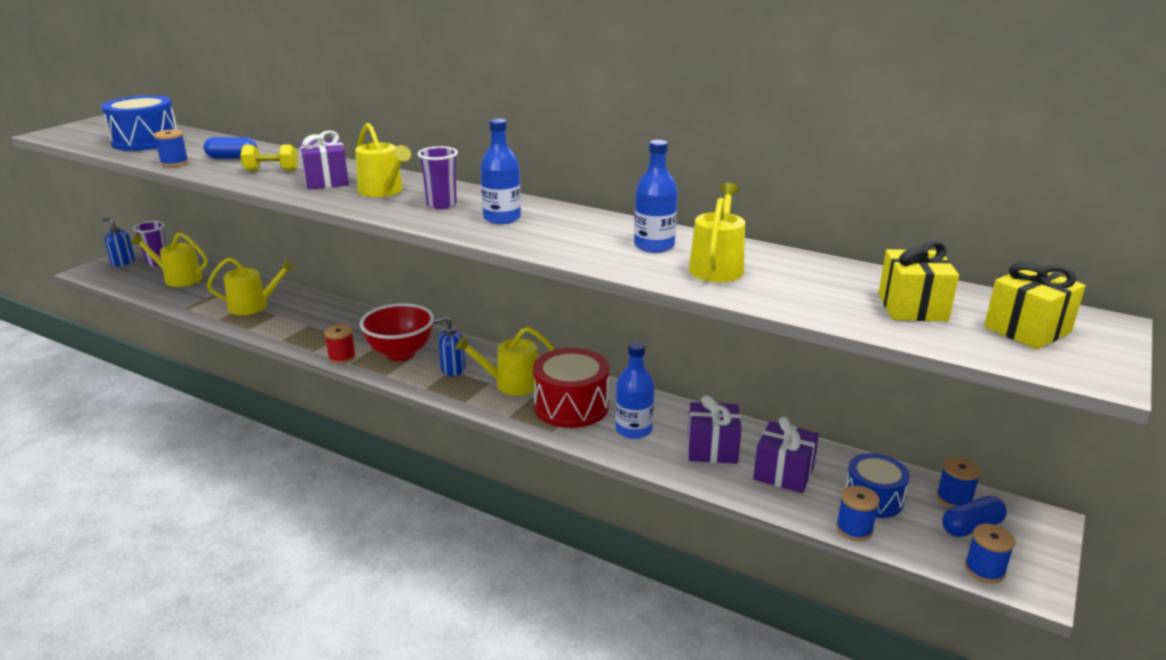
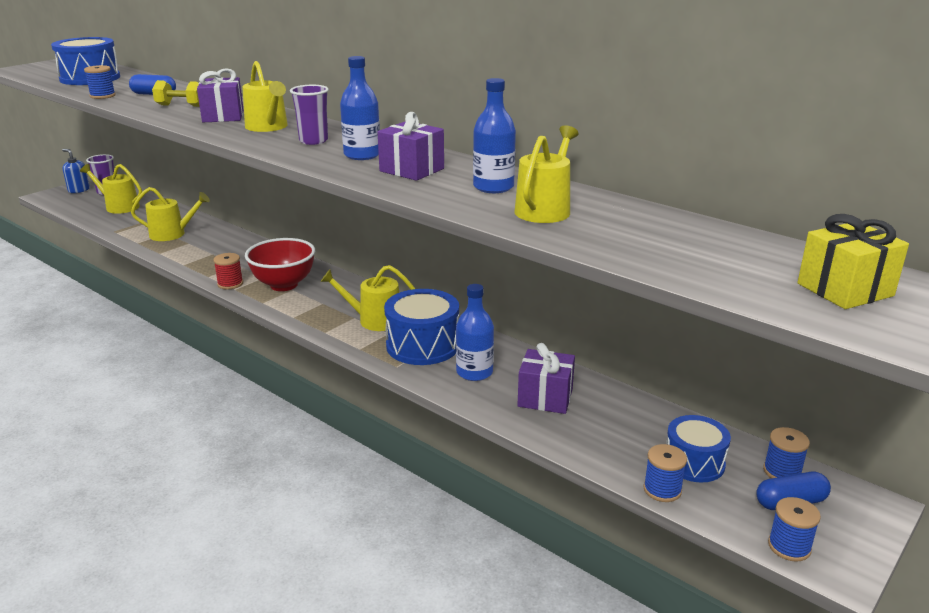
camera: 10 degrees right, 0 degrees up
(452, 369) = (325, 302): blue soap dispenser -> none
(571, 406) = (422, 345): red drum -> blue drum
(783, 473) = (609, 428): purple gift -> purple gift (412, 170)
(912, 307) = (728, 259): yellow gift -> none

